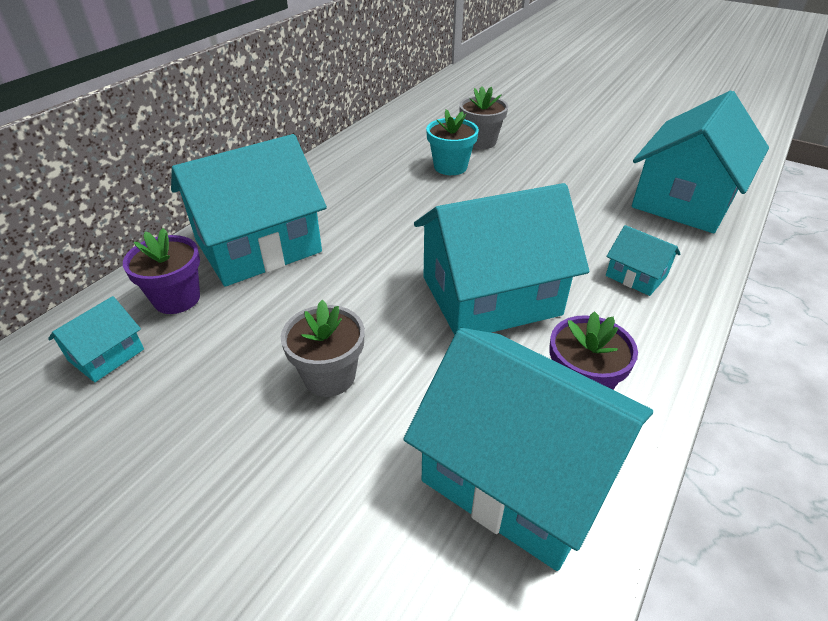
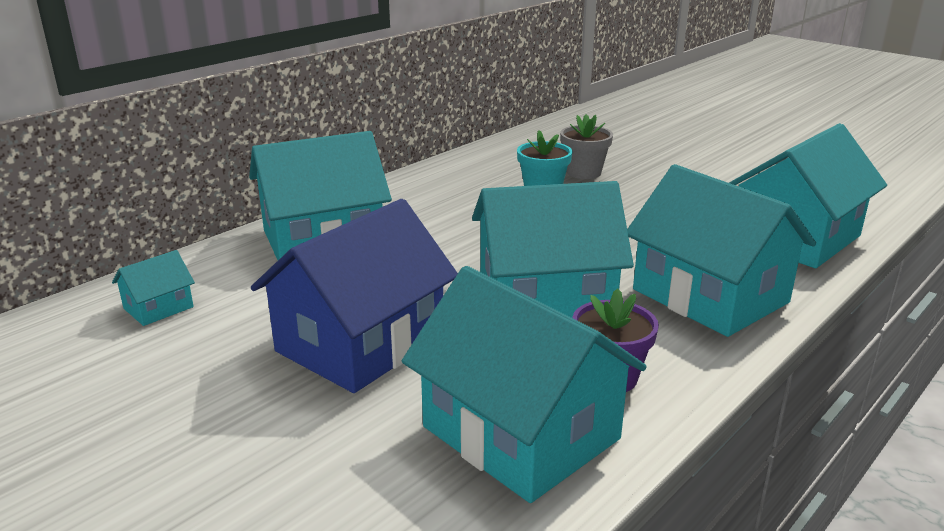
camera: 10 degrees right, 15 degrees down
(177, 298) = (233, 273): purple flower pot -> none
(329, 376) = (360, 343): grey flower pot -> blue house
(636, 276) = (710, 296): turquoise house -> turquoise house, size x2.26

